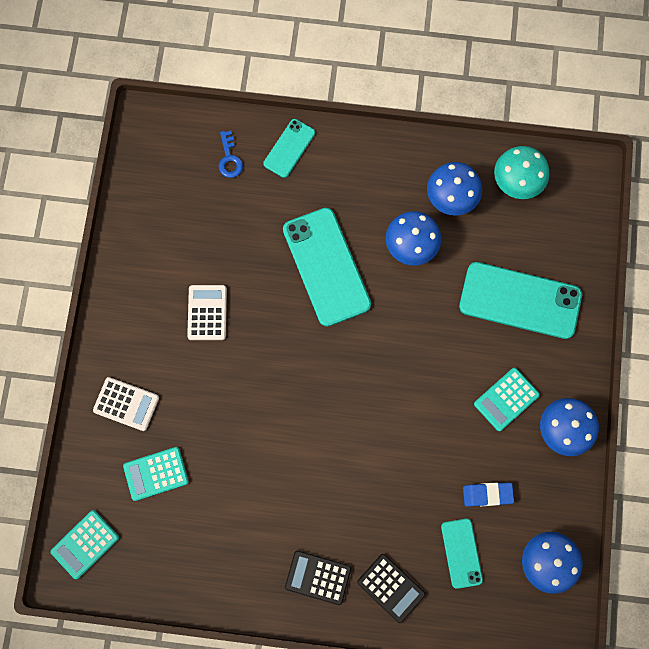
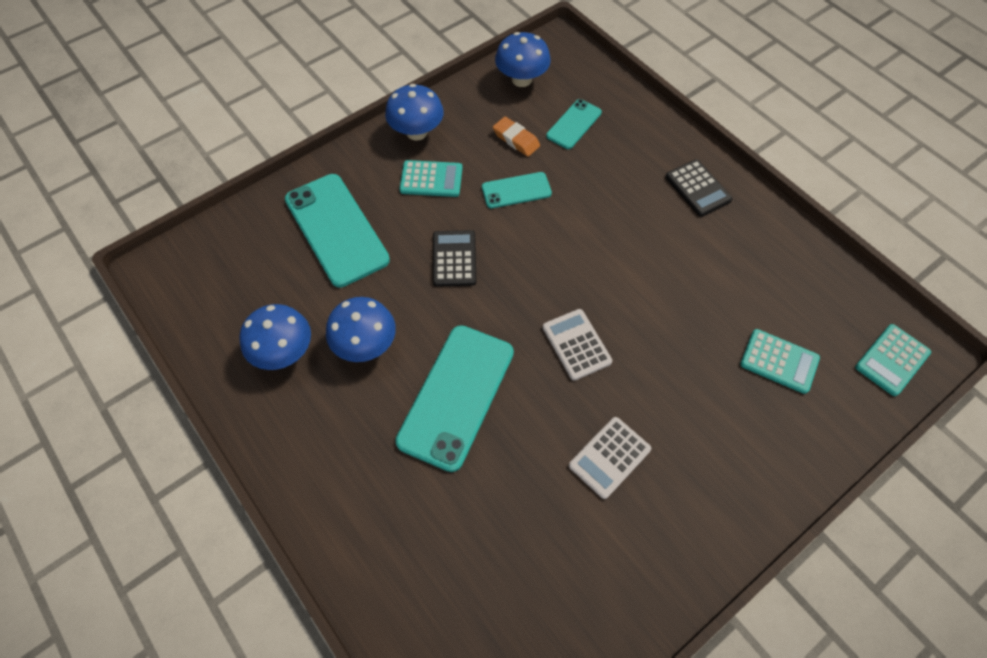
camera: 135 degrees left, 15 degrees down
(85, 544) = (892, 360): turquoise calculator -> turquoise calculator turned 135 degrees clockwise
(126, 404) = (763, 444): white calculator -> white calculator (576, 344)
(229, 159) = (434, 601): blue key -> none
(289, 148) = (364, 548): turquoise phone -> turquoise phone (516, 190)
(391, 588) = (647, 143): black calculator -> black calculator (454, 259)
(487, 494) = (516, 139): blue eraser -> orange eraser
(516, 182) = (218, 314): turquoise mushroom -> none

